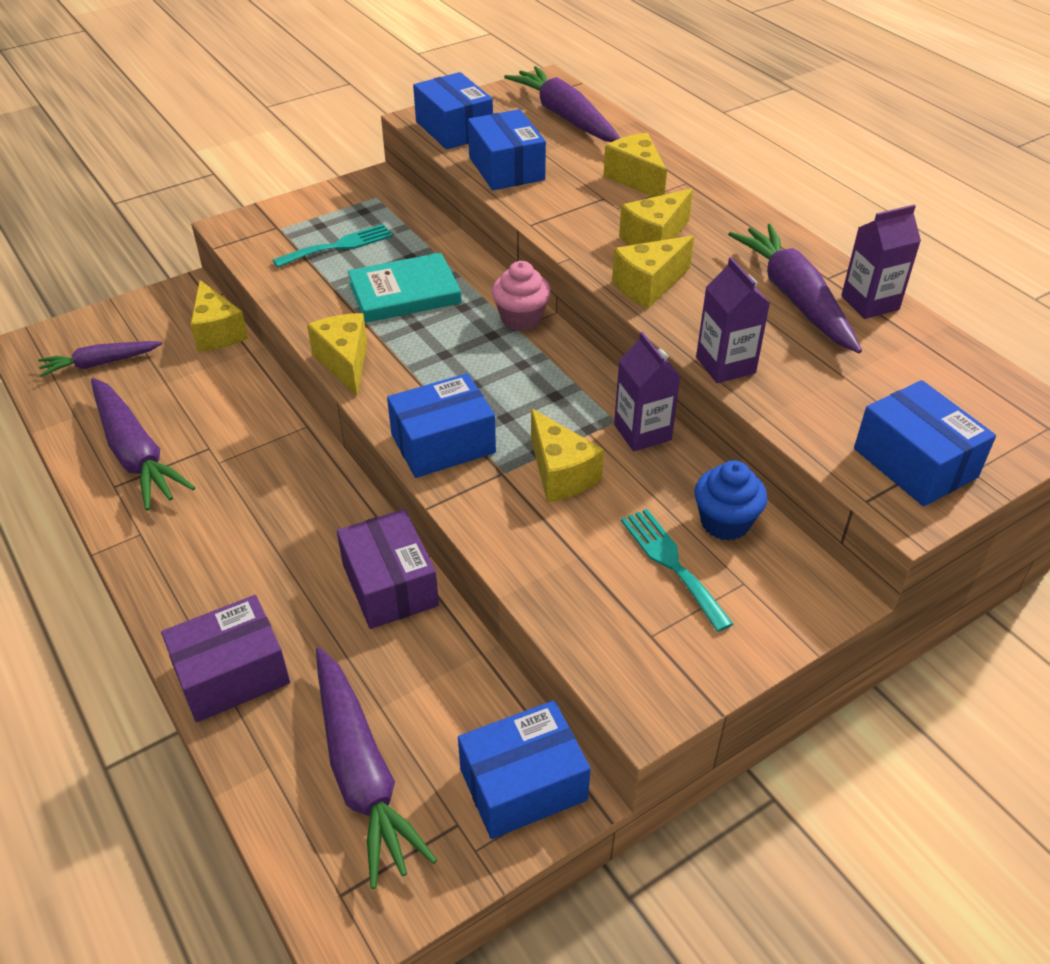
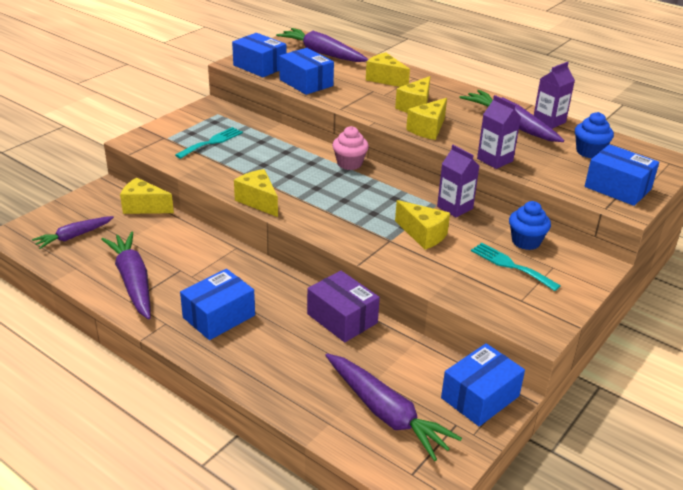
camera: 20 degrees left, 10 degrees down
(136, 453) = (133, 281): purple carrot -> purple carrot turned 150 degrees counterclockwise
(217, 332) = (144, 207): yellow cheese -> yellow cheese turned 150 degrees clockwise
(232, 674) = (275, 383): purple box -> none
(405, 293) = (270, 161): turquoise book -> none
(443, 444) = (346, 232): blue box -> blue box (219, 316)
(906, 378) = (589, 152): none -> blue cupcake

